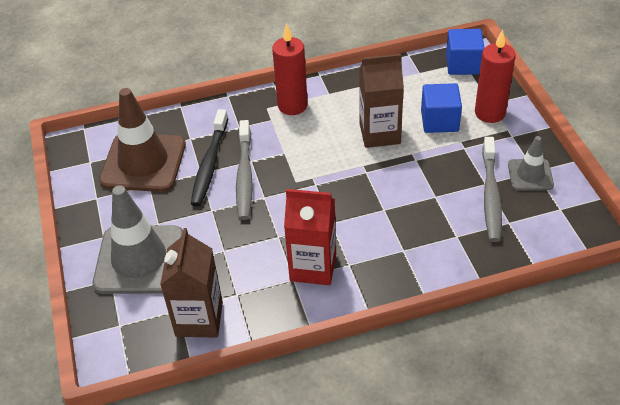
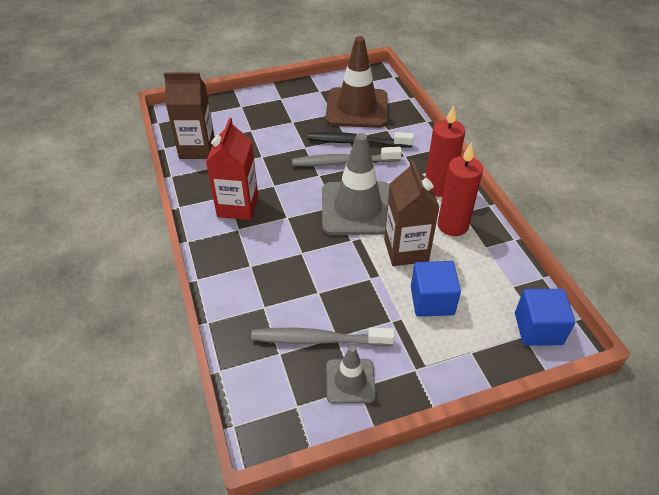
camera: 85 degrees right, 0 degrees up
(139, 260) = (256, 116): grey traffic cone -> grey traffic cone (357, 208)
(490, 113) = (452, 349): red candle -> red candle (452, 225)

